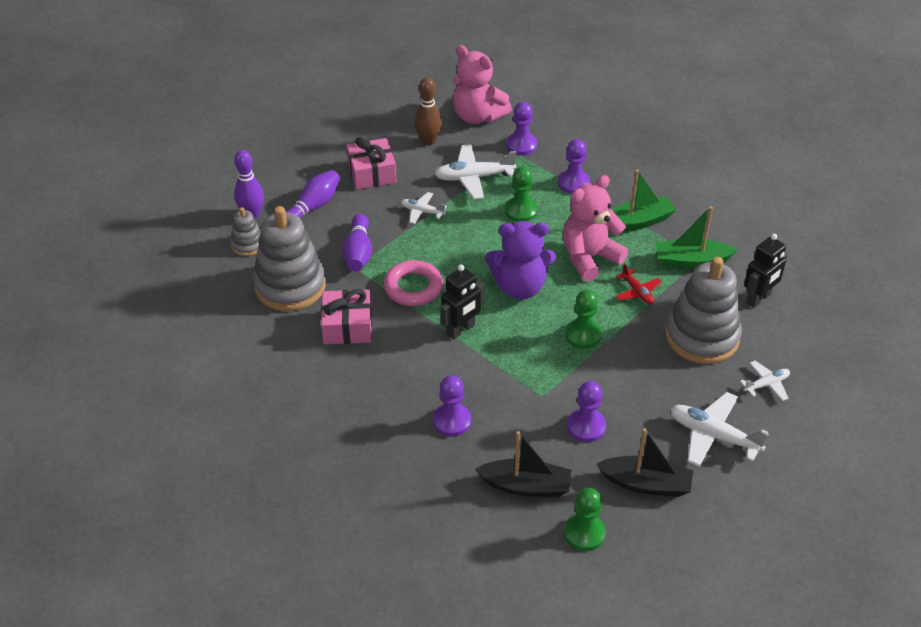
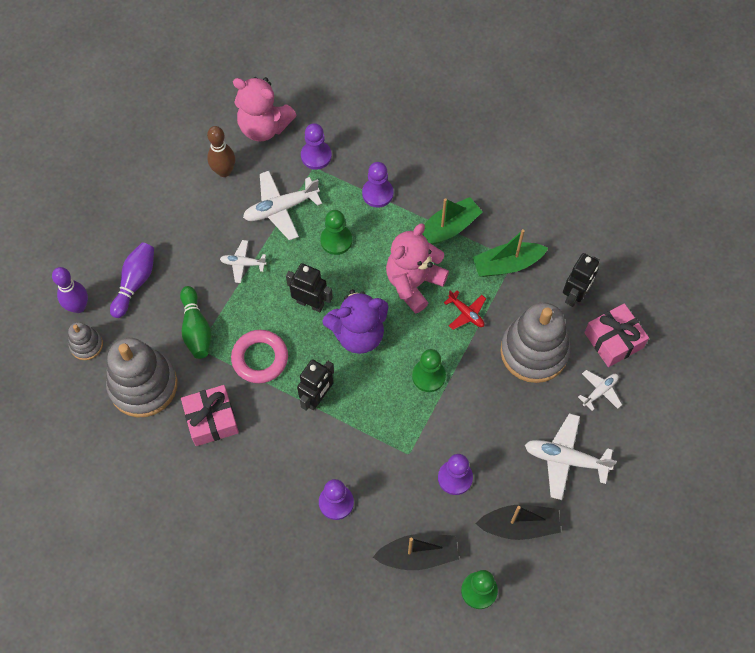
camera: 15 degrees left, 20 degrees up
(358, 253) = (196, 329): purple bowling pin -> green bowling pin
(372, 173) = (180, 226): pink gift -> pink gift (613, 340)
(479, 254) = (310, 303): none -> black robot

